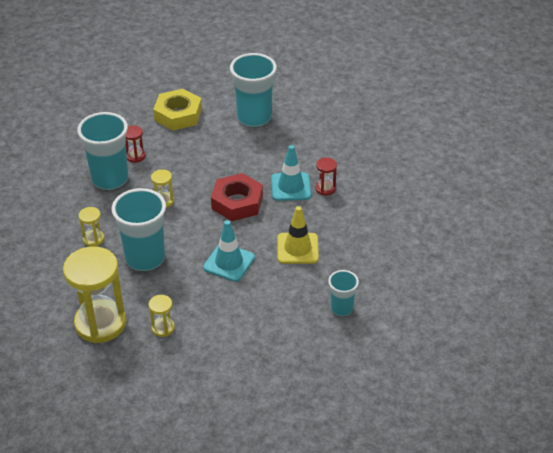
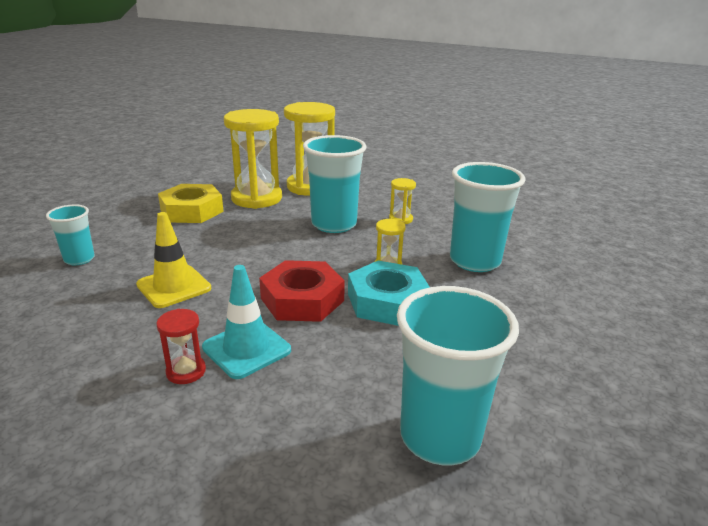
camera: 140 degrees right, 15 degrees down
(135, 156) = (494, 292): red hourglass -> none
(163, 328) = (256, 198): yellow hourglass -> yellow hourglass, size x2.24
(178, 115) = (550, 370): yellow nut -> yellow nut (192, 211)
(196, 179) = (387, 301): none -> turquoise nut
(229, 262) = (246, 249): turquoise traffic cone -> none

